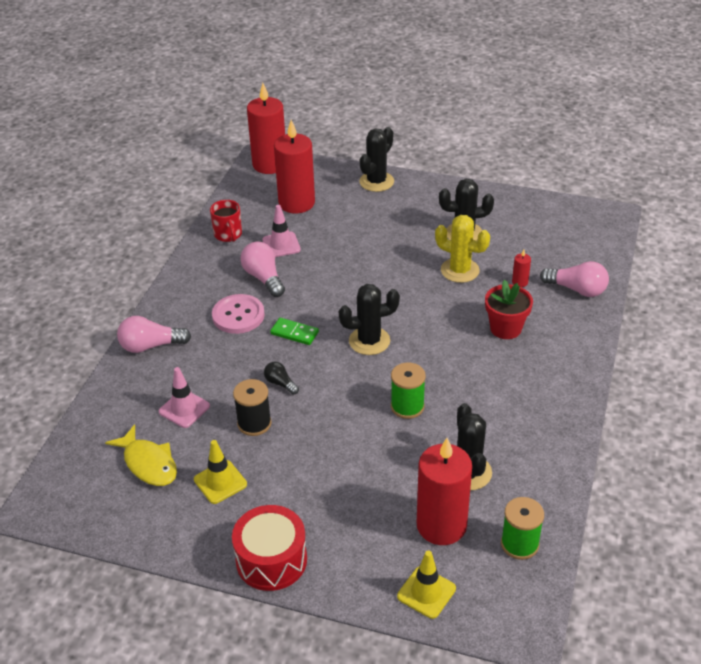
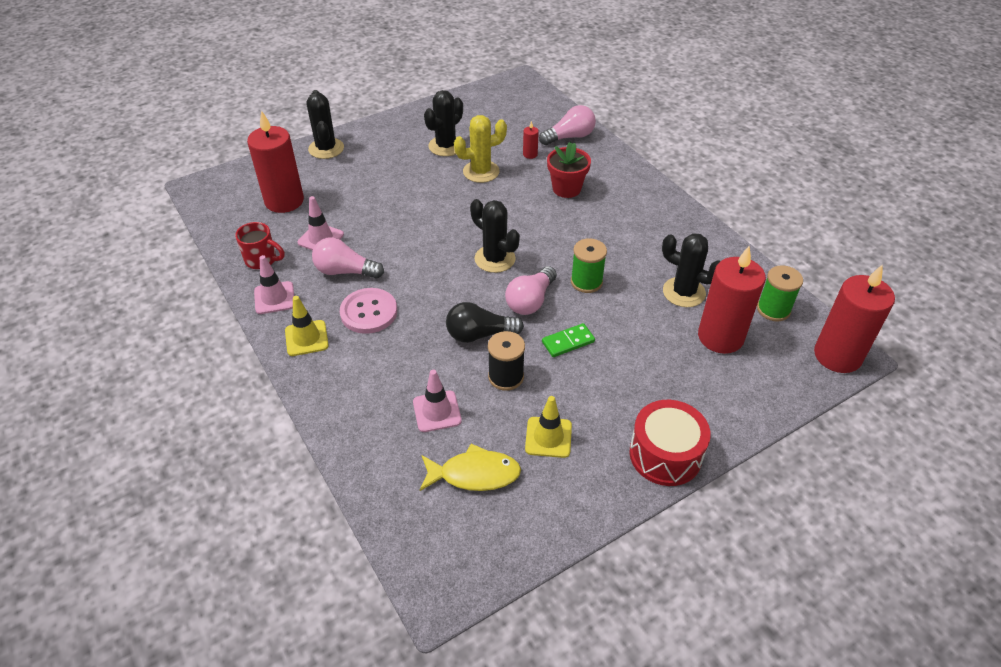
camera: 50 degrees left, 5 degrees up
(151, 346) = (331, 389): pink light bulb -> pink light bulb (530, 301)
(201, 265) = (274, 298): none -> pink traffic cone
(270, 164) = (213, 186): red candle -> red candle (837, 356)
(280, 383) = (479, 334): black light bulb -> black light bulb, size x1.74
(294, 333) = (433, 293): green domino -> green domino (568, 342)
(369, 341) = (495, 259): black cactus -> black cactus turned 75 degrees counterclockwise
(426, 592) = (776, 384): yellow traffic cone -> yellow traffic cone (306, 338)

